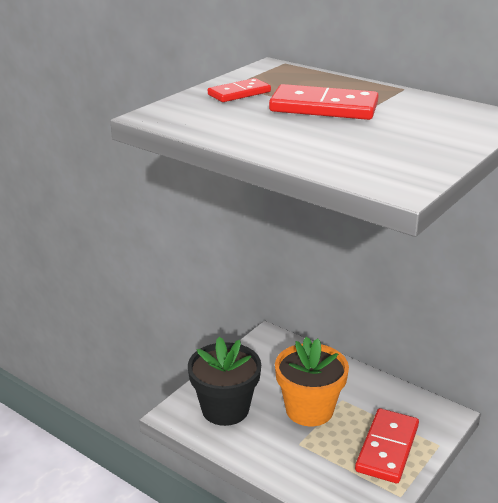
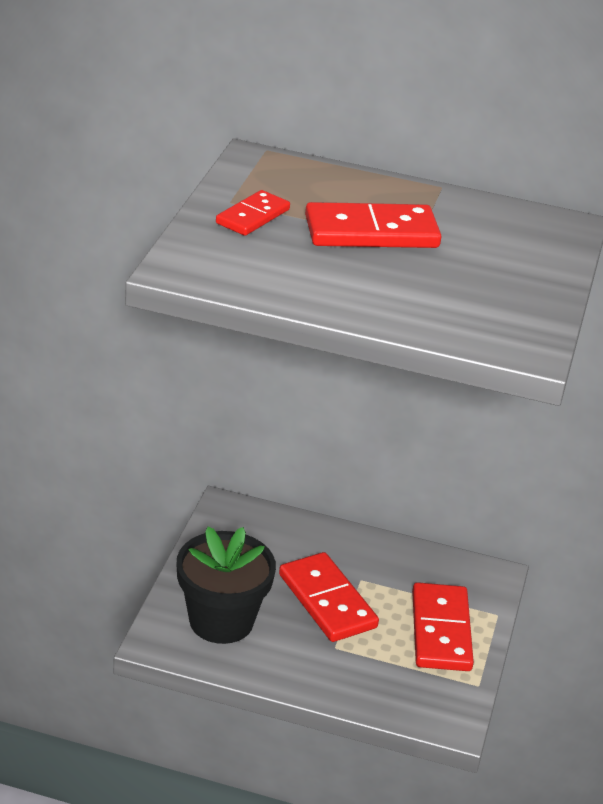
camera: 25 degrees left, 5 degrees up
(309, 410) = (327, 601): orange flower pot -> red domino

